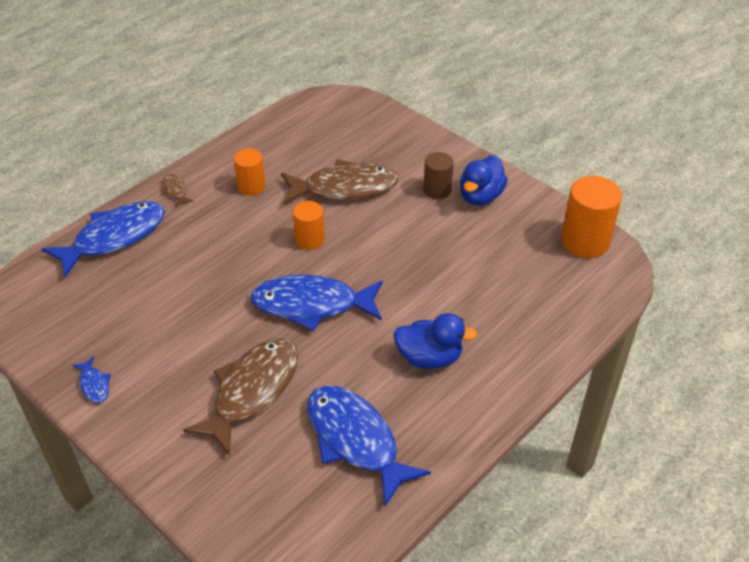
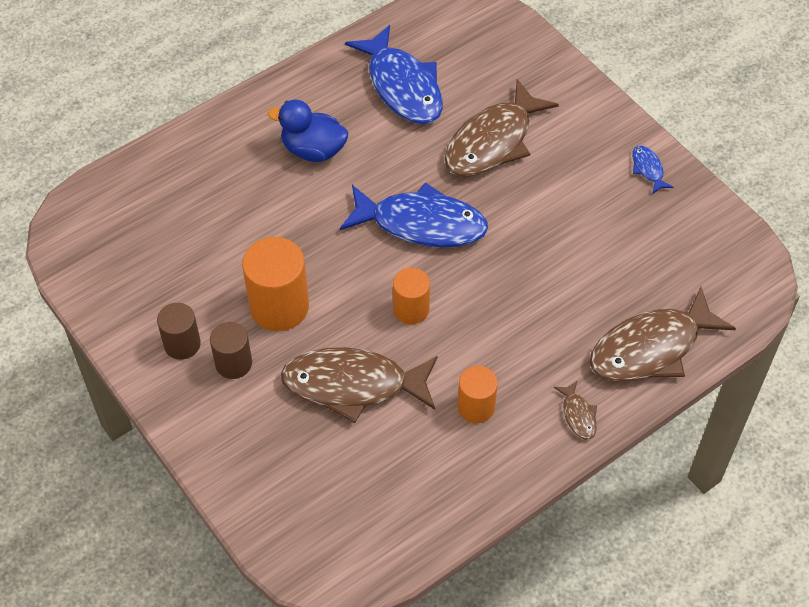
camera: 170 degrees left, 10 degrees up
(114, 238) = (651, 348): blue fish -> brown fish
(480, 196) = (182, 344): blue duck -> brown cylinder
(585, 241) = (88, 259): orange cylinder -> orange cylinder (279, 307)

